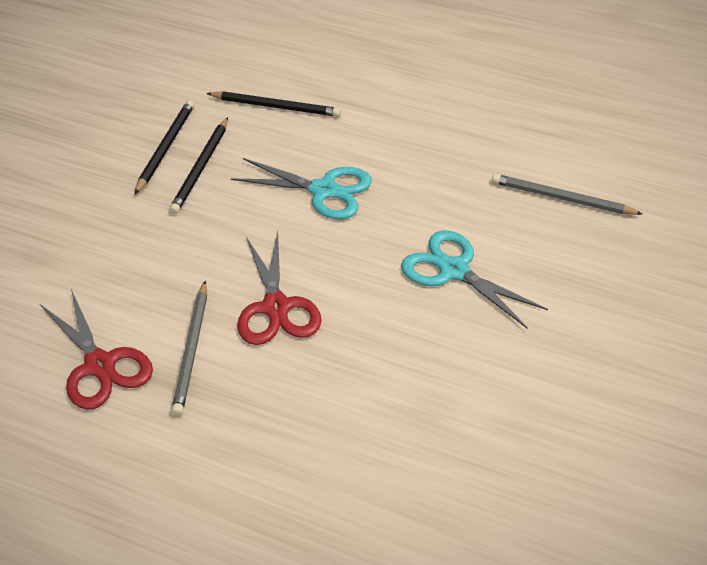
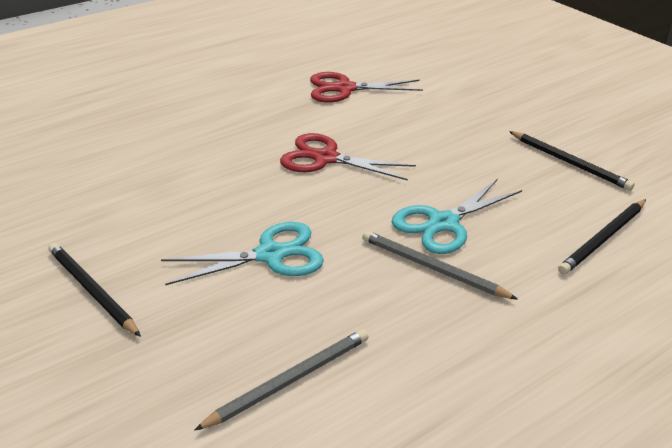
camera: 120 degrees right, 10 degrees down
(192, 350) = (322, 118): grey pencil -> grey pencil (432, 268)
(201, 168) = (526, 171): black pencil -> black pencil (92, 290)

